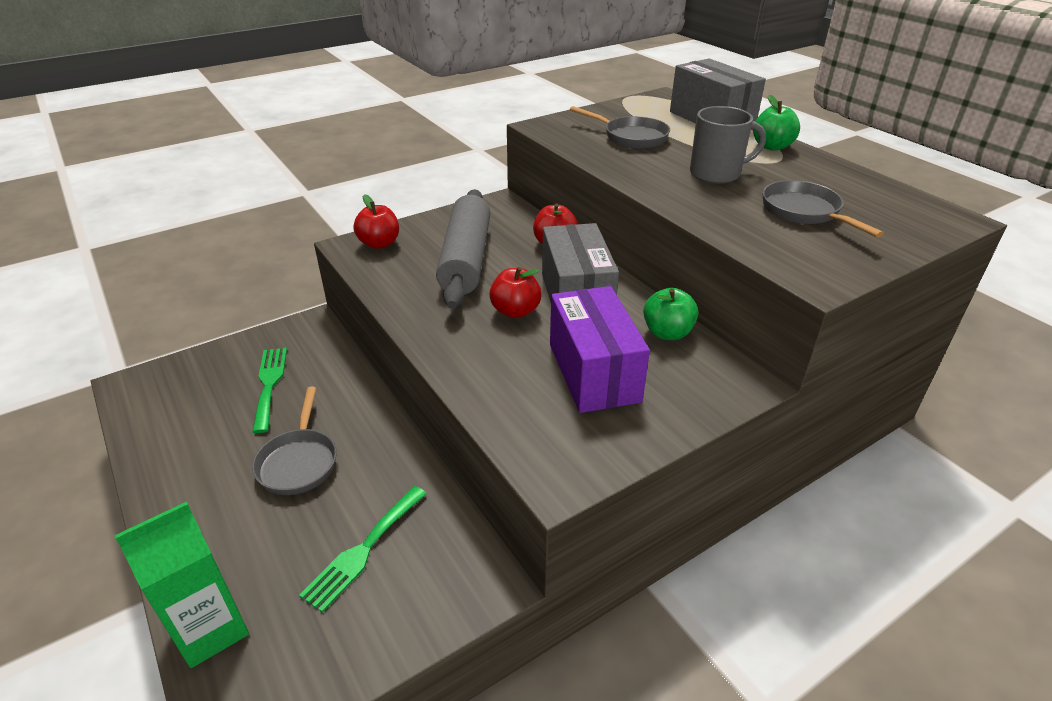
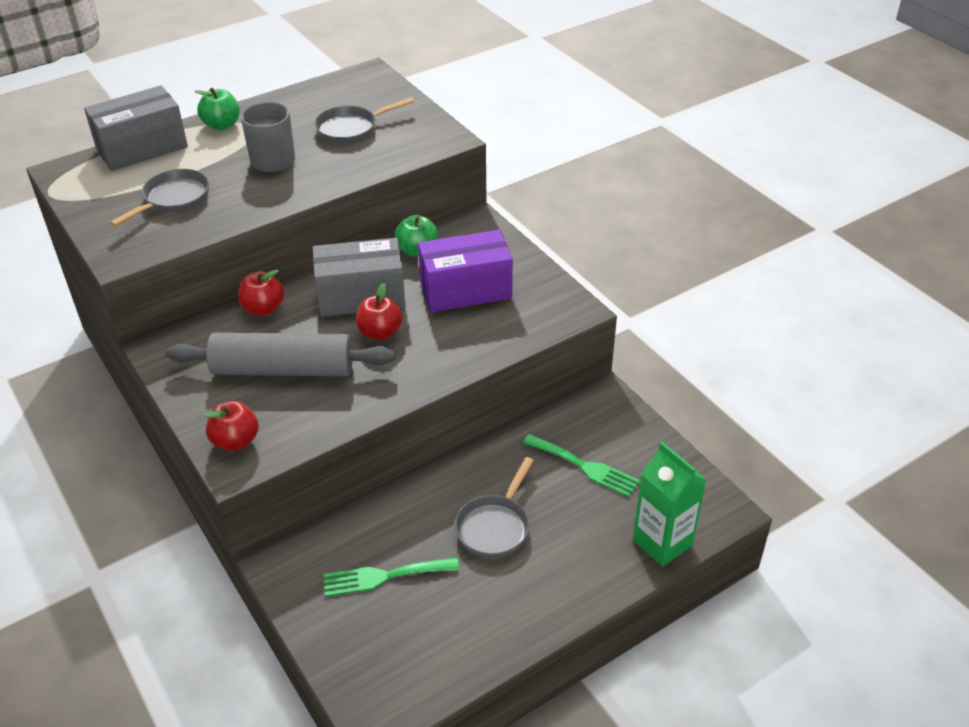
camera: 90 degrees left, 5 degrees up
(299, 462) = (495, 526): grey pan -> grey pan turned 120 degrees clockwise

